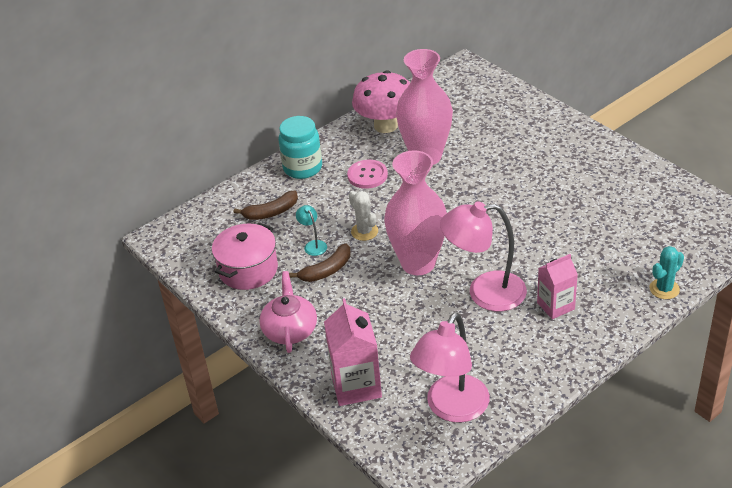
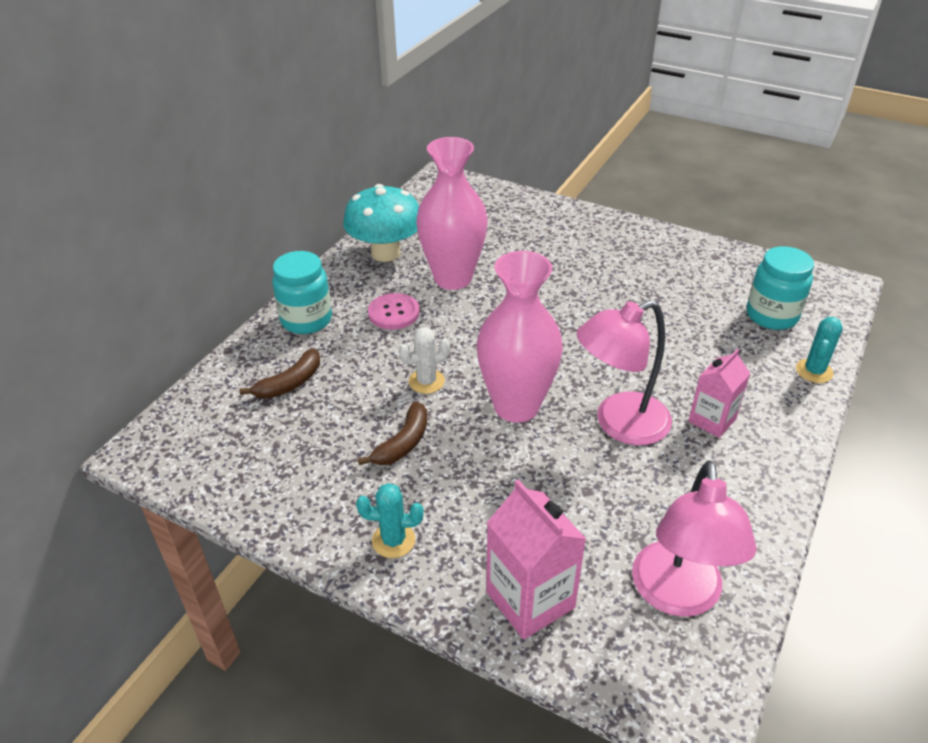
camera: 25 degrees left, 0 degrees up
(248, 270) = (293, 468): pink pot -> none
(290, 330) = (393, 540): pink teapot -> turquoise cactus
(313, 245) = (368, 413): turquoise lamp -> none
(364, 231) = (426, 381): white cactus -> white cactus turned 60 degrees counterclockwise
(385, 125) = (386, 253): pink mushroom -> turquoise mushroom
(663, 239) = (771, 316): none -> turquoise jar

